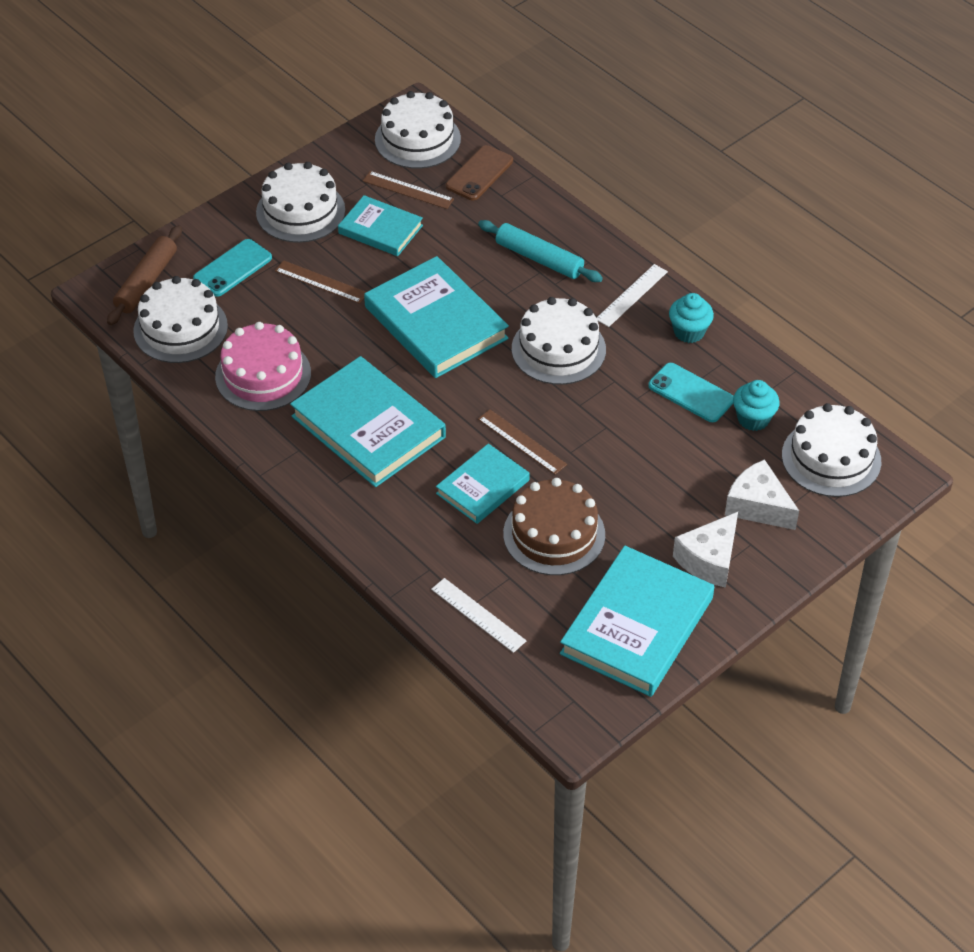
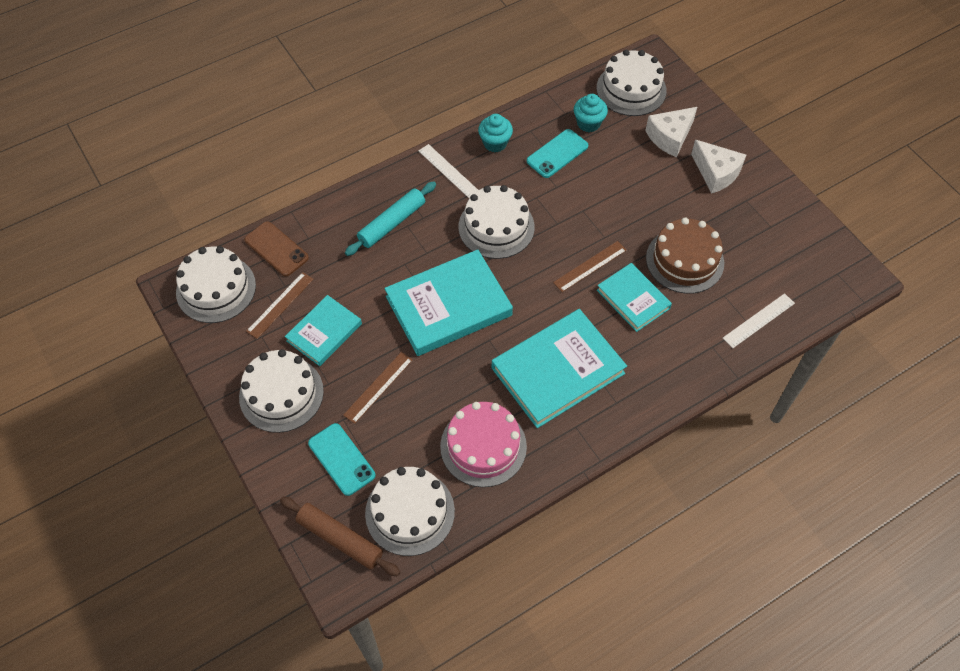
camera: 80 degrees left, 10 degrees up
(636, 626) = (772, 225): turquoise book -> none

